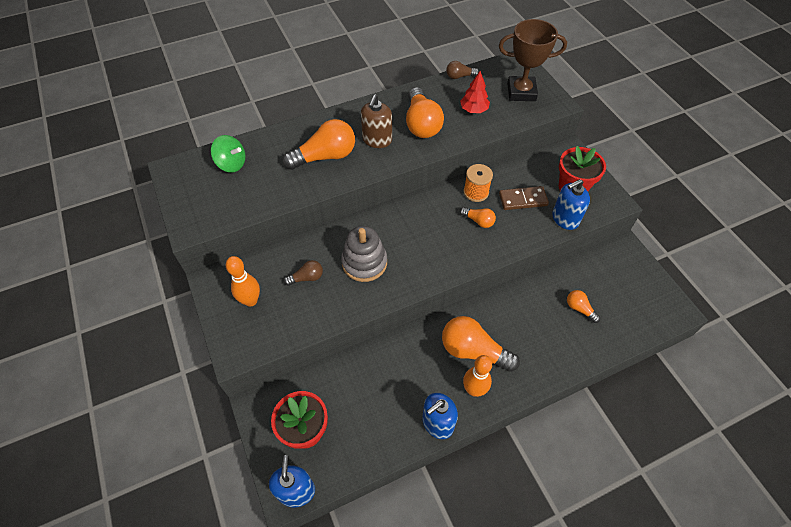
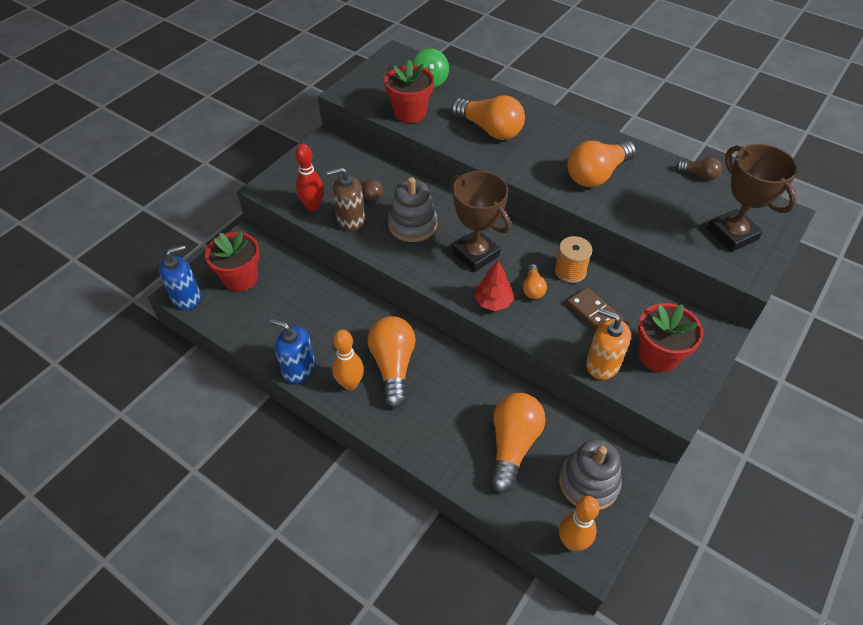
camera: 60 degrees right, 5 degrees down
(251, 300) = (321, 172): orange bowling pin -> orange bowling pin (572, 542)
(260, 196) = (410, 113): none -> red flower pot
(289, 326) = (313, 206): none -> red bowling pin
(377, 140) = (543, 153): brown soap dispenser -> brown soap dispenser (350, 220)
(424, 237) = (475, 254): none -> brown trophy
(459, 76) = (699, 175): brown light bulb -> brown light bulb turned 150 degrees clockwise
(474, 110) = (660, 205): red tree -> red tree (493, 302)
(565, 219) = (602, 364): blue soap dispenser -> orange soap dispenser
(579, 308) = (512, 445): orange light bulb -> orange light bulb, size x1.99
(626, 281) = (588, 482): none -> grey stacking toy

